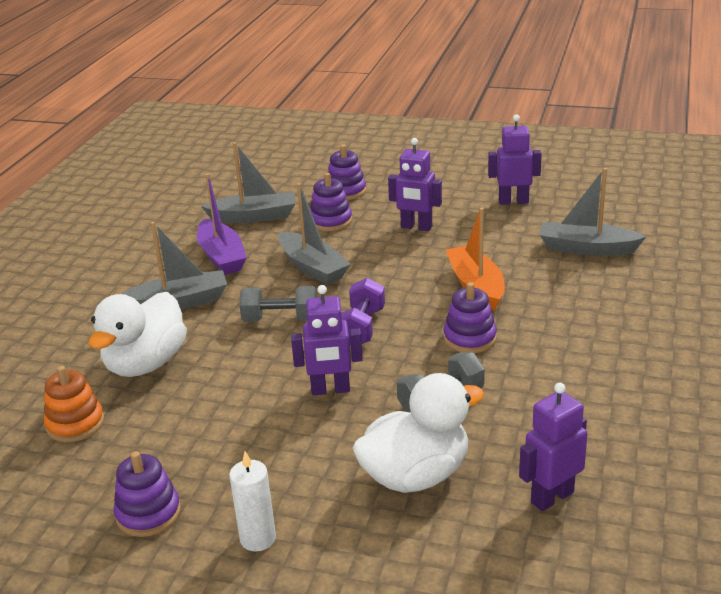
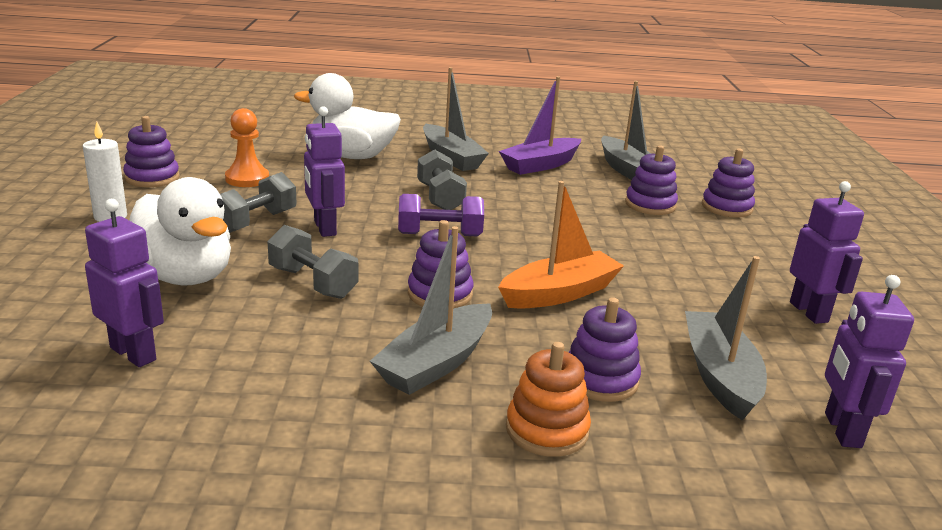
camera: 70 degrees right, 5 degrees down
(75, 424) = (267, 144): orange stacking toy -> orange stacking toy (547, 430)
(182, 438) = (247, 179): none -> orange pawn
(303, 432) = (255, 222): none -> grey dumbbell
(312, 267) = (545, 204): grey boat -> grey boat (436, 363)
(416, 227) = (676, 250): purple robot -> purple robot (842, 430)
(591, 290) = (600, 379): none -> purple stacking toy

